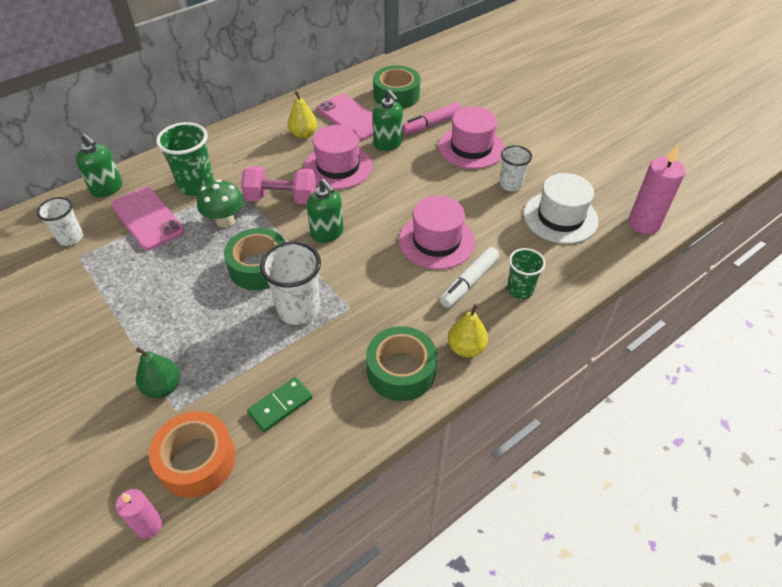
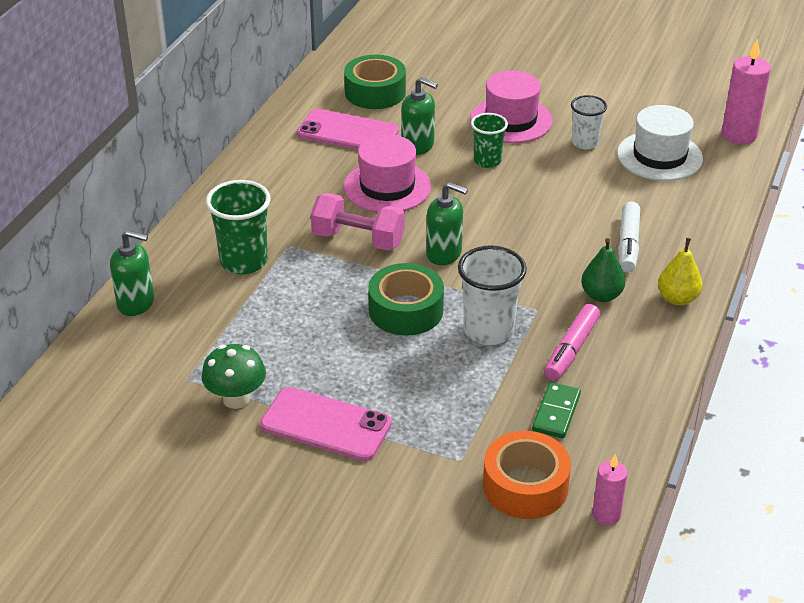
camera: 30 degrees left, 10 degrees down
(71, 238) = (154, 366): white cup -> none
(147, 218) = (224, 313): pink phone -> pink phone (326, 424)
(149, 525) = (536, 549): pink candle -> pink candle (606, 515)
(163, 387) = (425, 448): green pear -> green pear (601, 295)
(225, 220) = (319, 283): green mushroom -> green mushroom (236, 399)
(281, 198) = (358, 239): pink dumbbell -> pink dumbbell turned 45 degrees clockwise
(303, 134) = (311, 167): yellow pear -> none
(401, 371) = (637, 340): green tape -> none
(431, 124) = (446, 110): pink marker -> pink marker (571, 350)
(436, 241) = (562, 220): pink hat -> none
(520, 290) = (680, 233): green cup -> green cup (487, 161)

